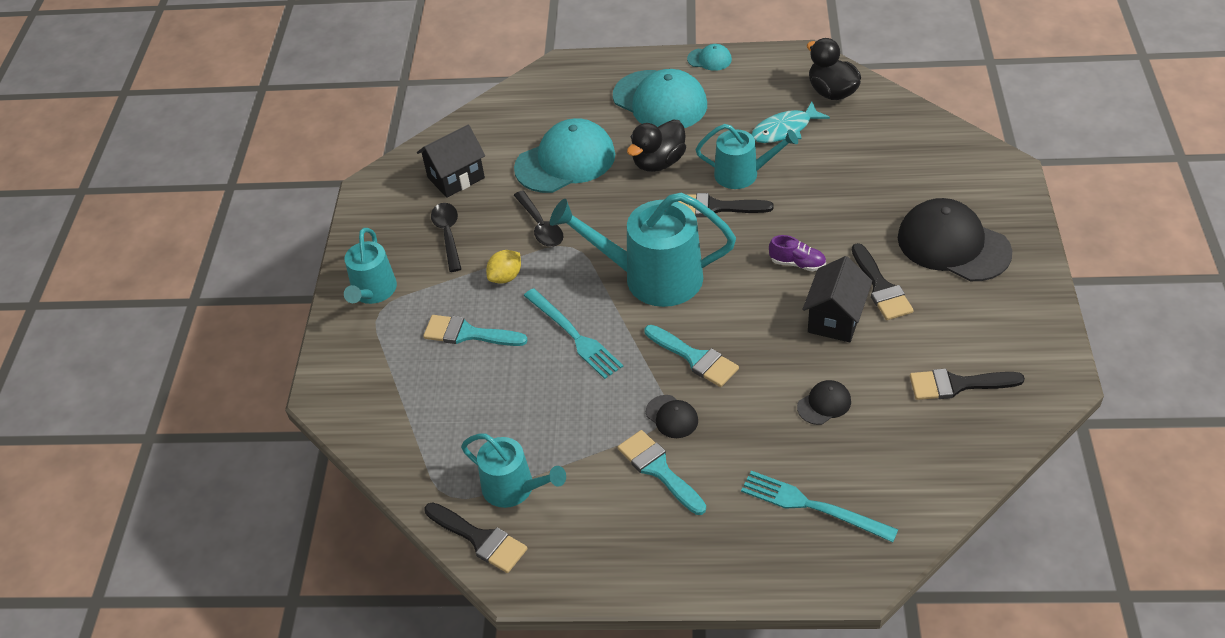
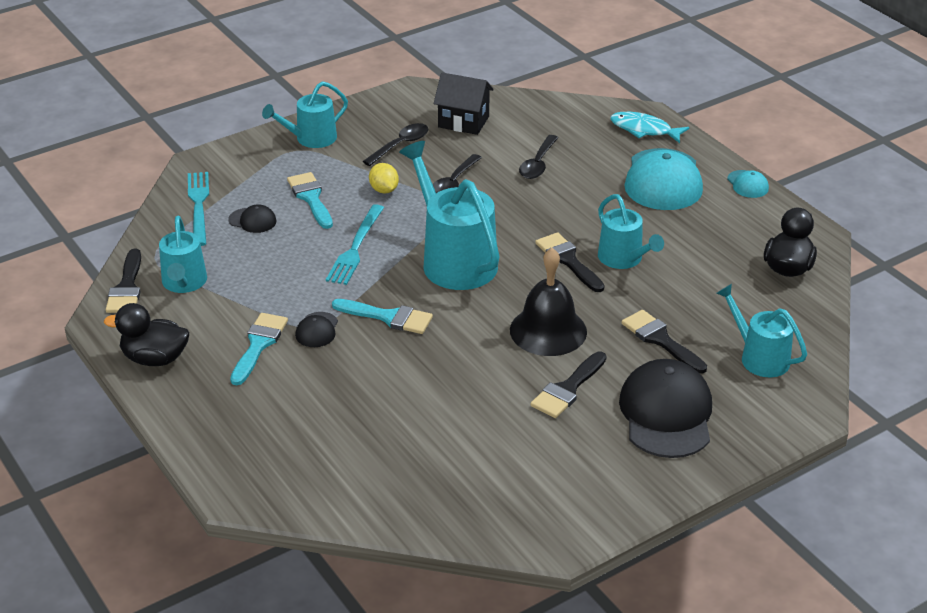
camera: 50 degrees right, 10 degrees down
(505, 277) = (384, 190): yellow lemon -> yellow lemon turned 60 degrees clockwise
(565, 161) = (538, 164): turquoise cap -> black spoon
(658, 162) = (588, 210): black duck -> black duck (155, 359)
(695, 358) = (388, 317): turquoise brush -> turquoise brush turned 75 degrees counterclockwise
(785, 130) = (706, 260): turquoise fish -> turquoise fish (644, 130)
(797, 263) = (548, 330): purple shoe -> black bell
(812, 506) = (288, 440): turquoise fork -> turquoise fork (199, 205)
(824, 404) = (402, 406): black cap -> black cap (252, 220)
(835, 319) = (504, 376): black house -> none
(925, 161) = (759, 357): none -> turquoise watering can
(957, 385) = (494, 476): black brush -> black brush (660, 340)

